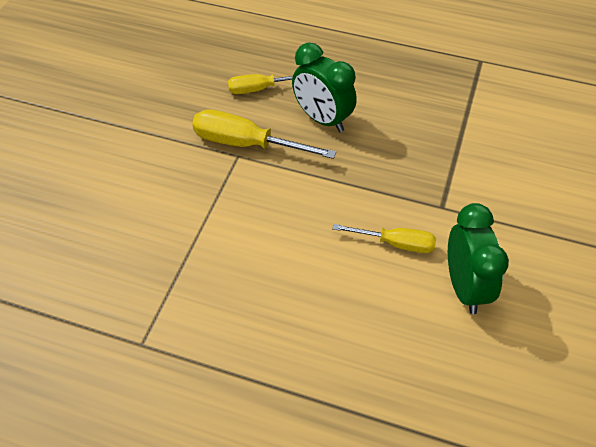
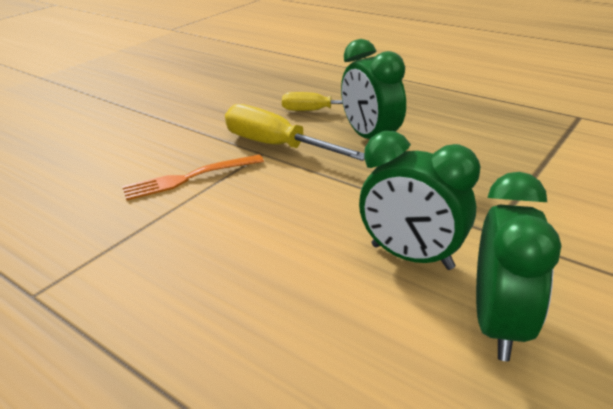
camera: 20 degrees right, 20 degrees down
(190, 199) = (188, 178): none -> orange fork
(395, 243) = (411, 257): yellow screwdriver -> green clock

